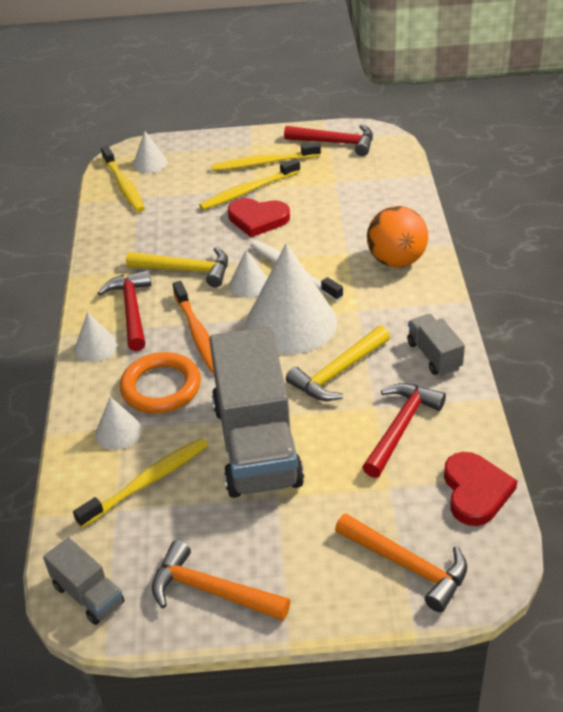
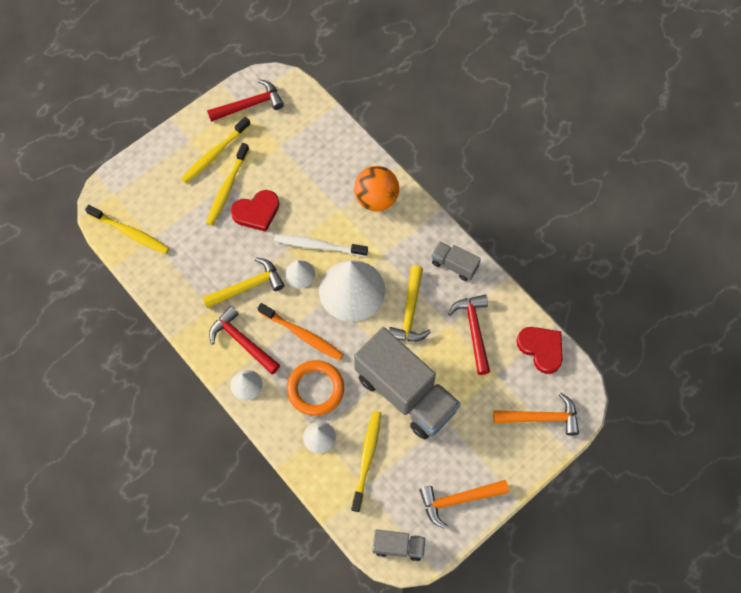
camera: 40 degrees left, 25 degrees up
(150, 163) = (129, 199): white cone -> none

